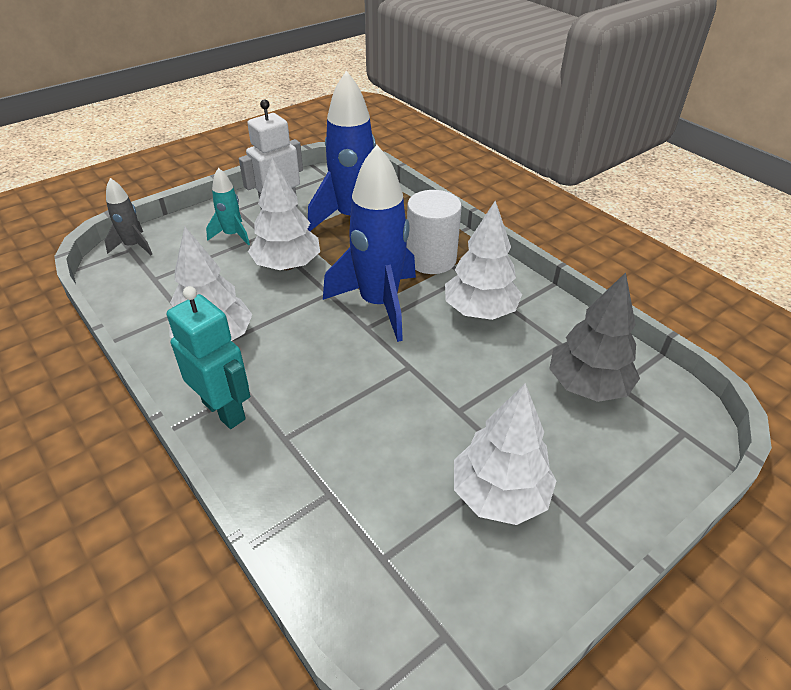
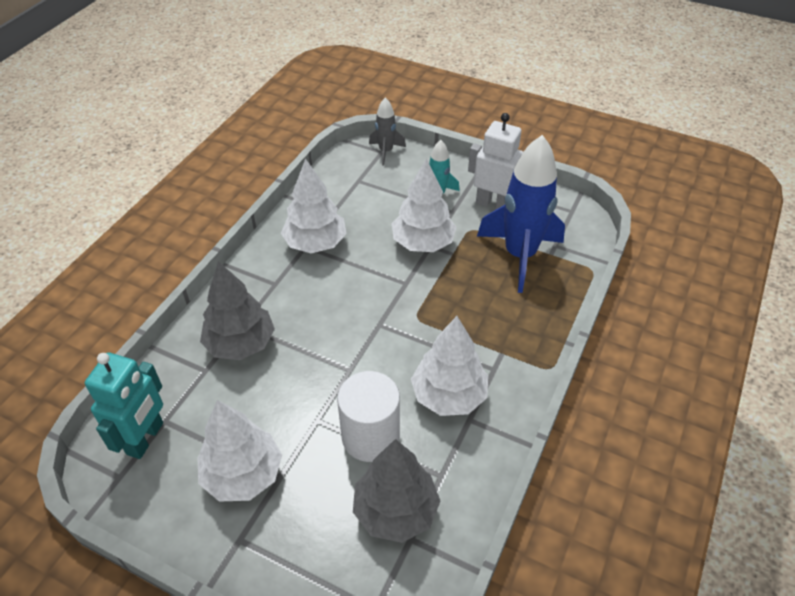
camera: 65 degrees right, 5 degrees up
(224, 410) = (251, 282): turquoise robot -> turquoise robot (146, 438)
(313, 447) = (241, 343): none -> grey tree
(379, 304) = (412, 320): blue rocket -> none
(431, 259) = (500, 334): white cylinder -> white cylinder (370, 436)

